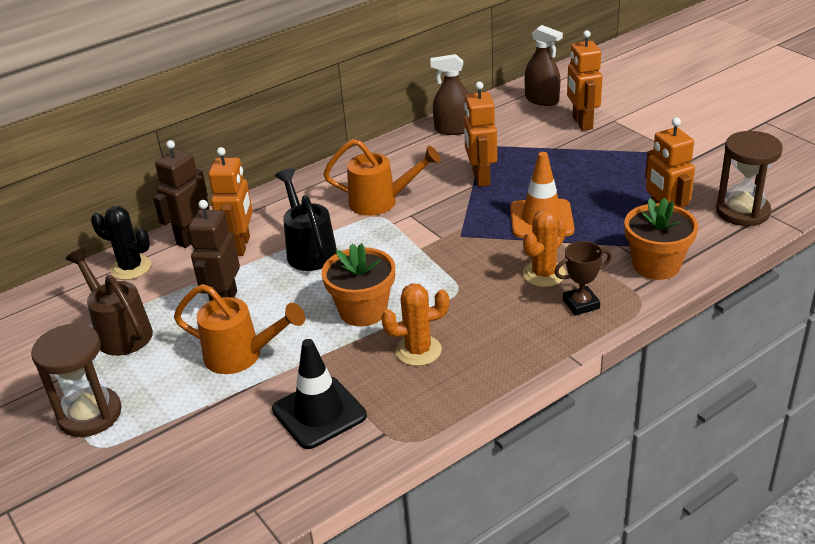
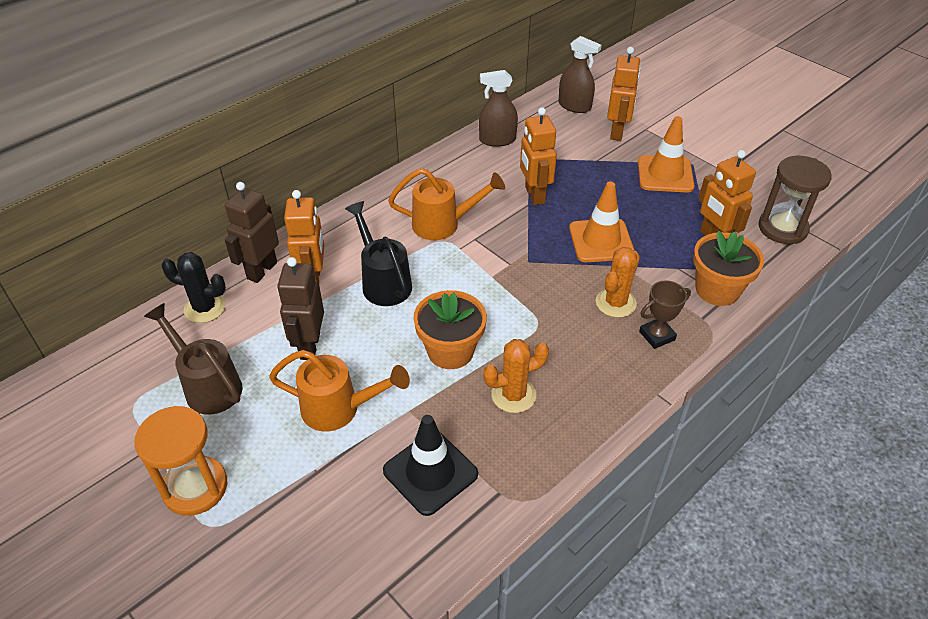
camera: 10 degrees left, 10 degrees up
(90, 414) = (195, 487): brown hourglass -> orange hourglass
(582, 123) = (617, 132): orange robot -> orange robot turned 150 degrees counterclockwise
(624, 161) = (665, 174): none -> orange traffic cone

